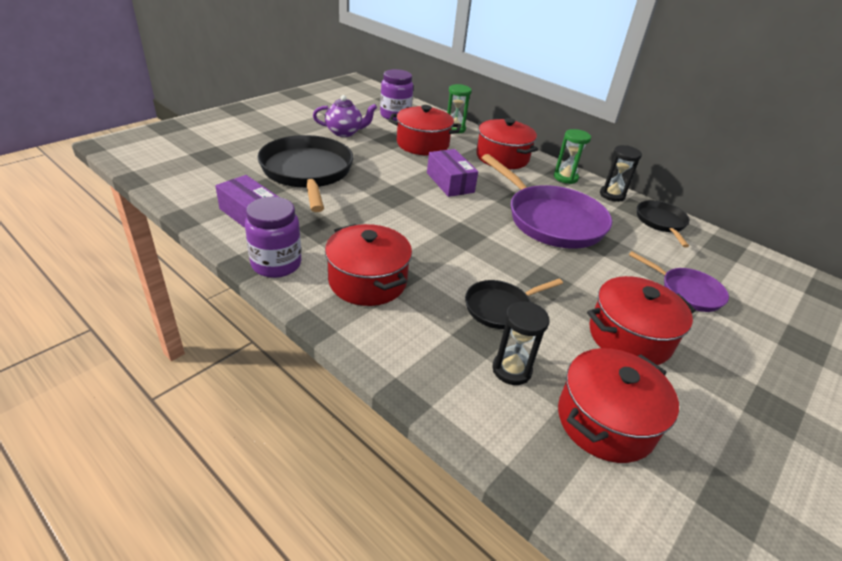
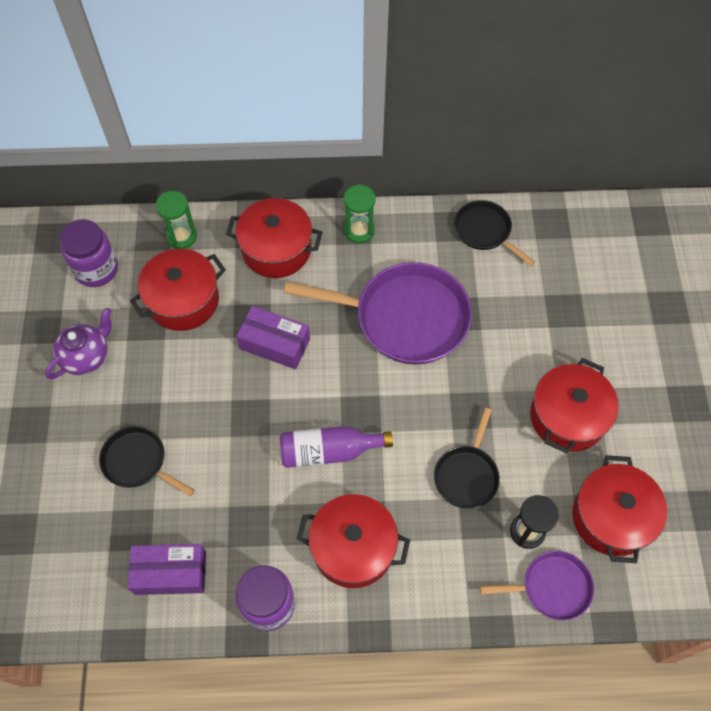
camera: 40 degrees left, 25 degrees up
(307, 172) = (138, 462): black pan -> black pan, size x0.53
(418, 235) = (329, 451): none -> purple bottle
(612, 195) = (418, 223): black hourglass -> none
(687, 292) = (566, 319): purple pan -> purple pan (551, 587)

